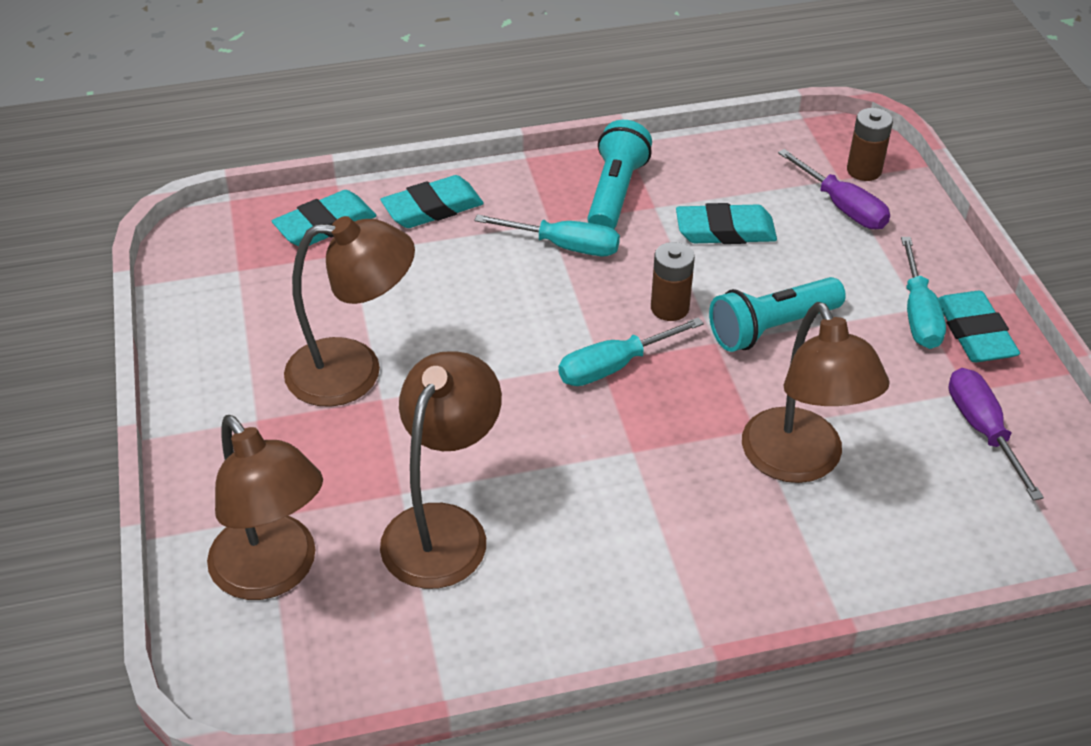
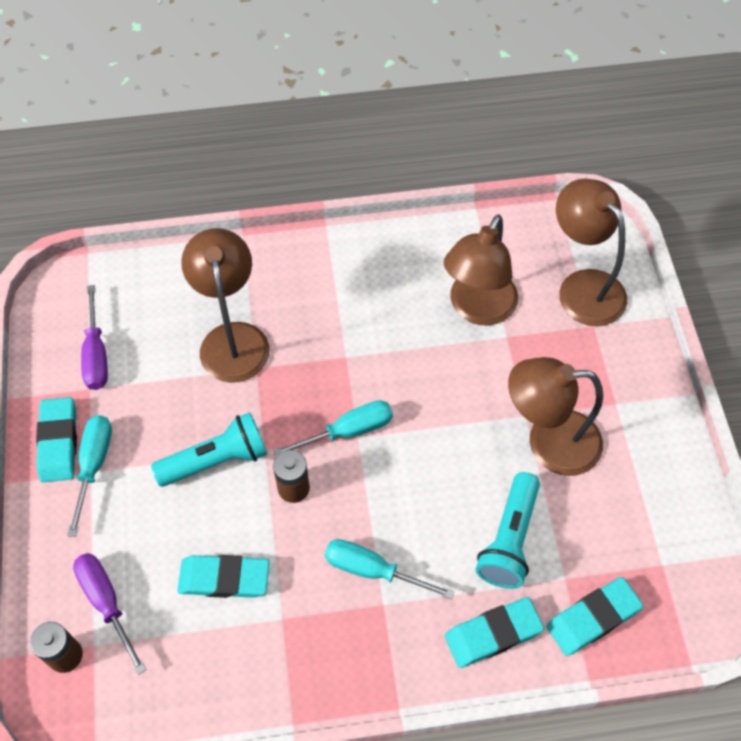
camera: 175 degrees left, 15 degrees up
(615, 193) = (316, 641): turquoise flashlight -> turquoise flashlight (509, 539)

